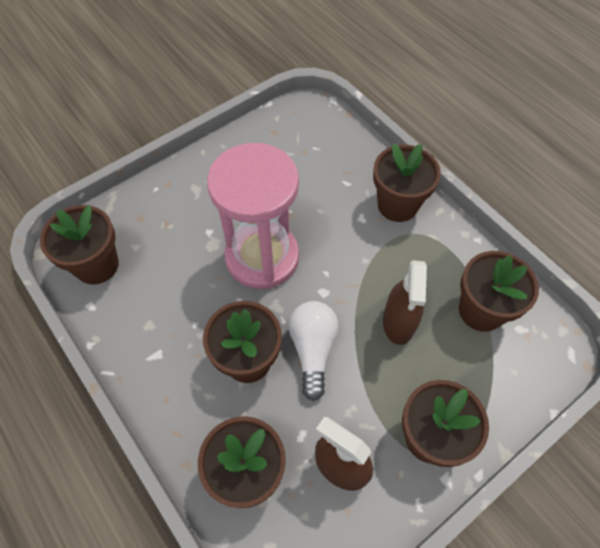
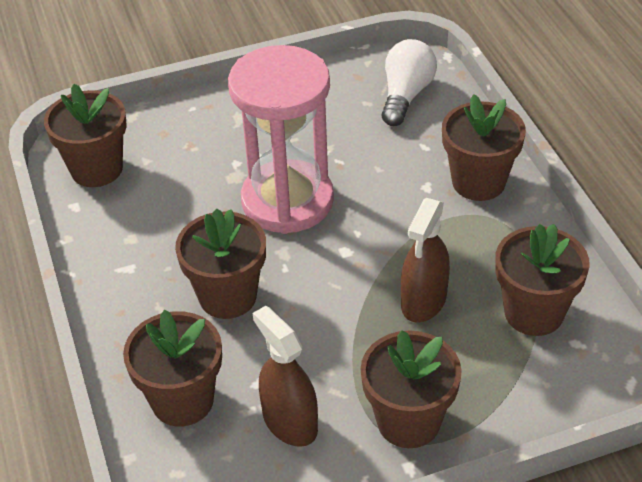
camera: 20 degrees right, 15 degrees down
(313, 349) = (307, 304): white light bulb -> white light bulb (405, 95)

